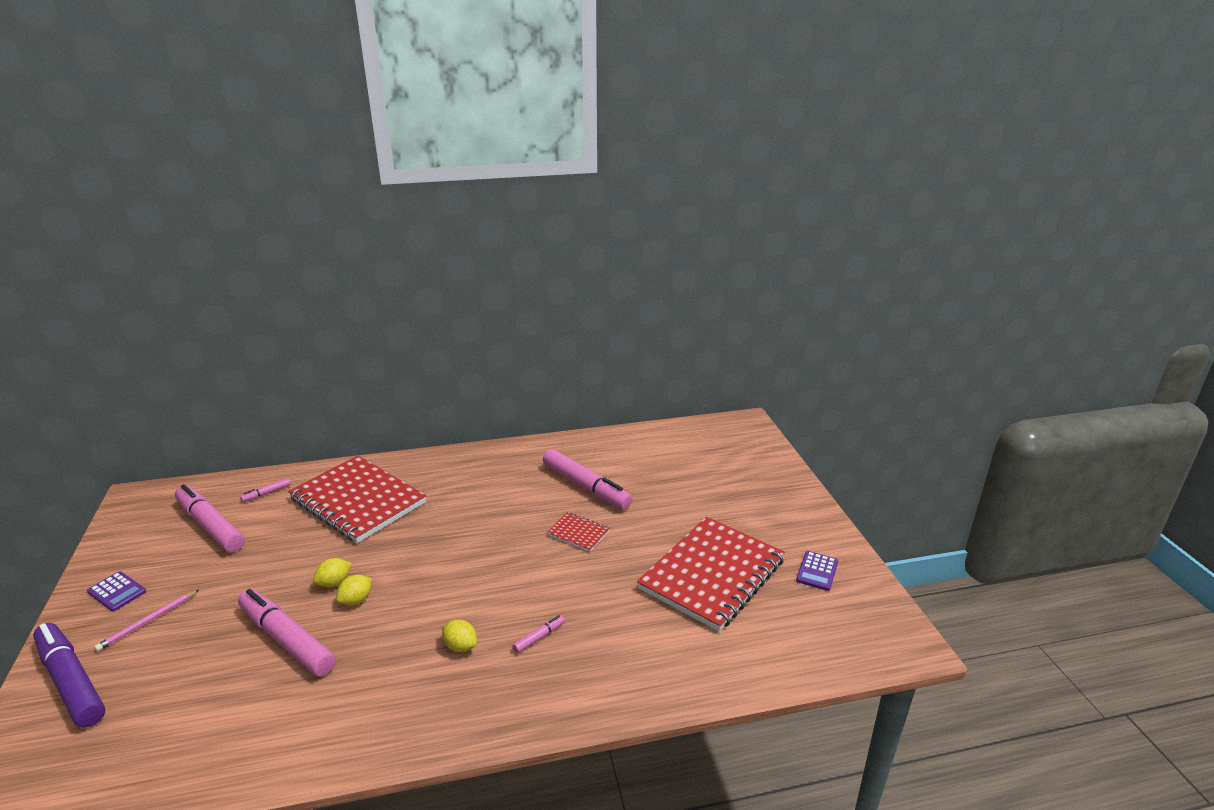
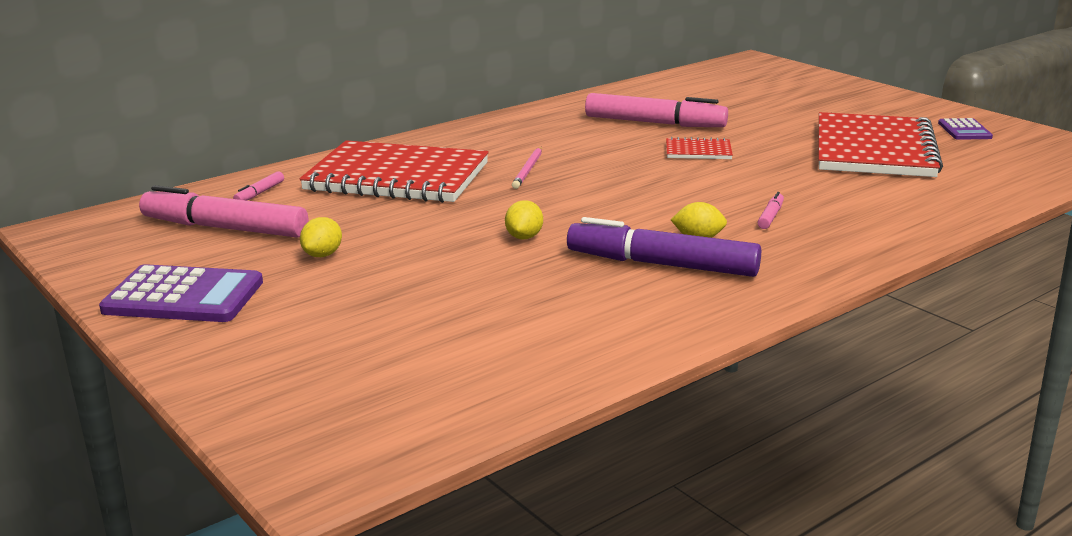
camera: 25 degrees left, 5 degrees down
(71, 681) = (251, 365): purple marker -> purple marker (662, 264)
(117, 592) = (184, 296): purple calculator -> purple calculator, size x1.83
(148, 622) = (276, 306): pink pencil -> pink pencil (528, 170)
(287, 639) = (488, 277): pink marker -> none
(334, 583) = (474, 232): yellow lemon -> yellow lemon (322, 255)

